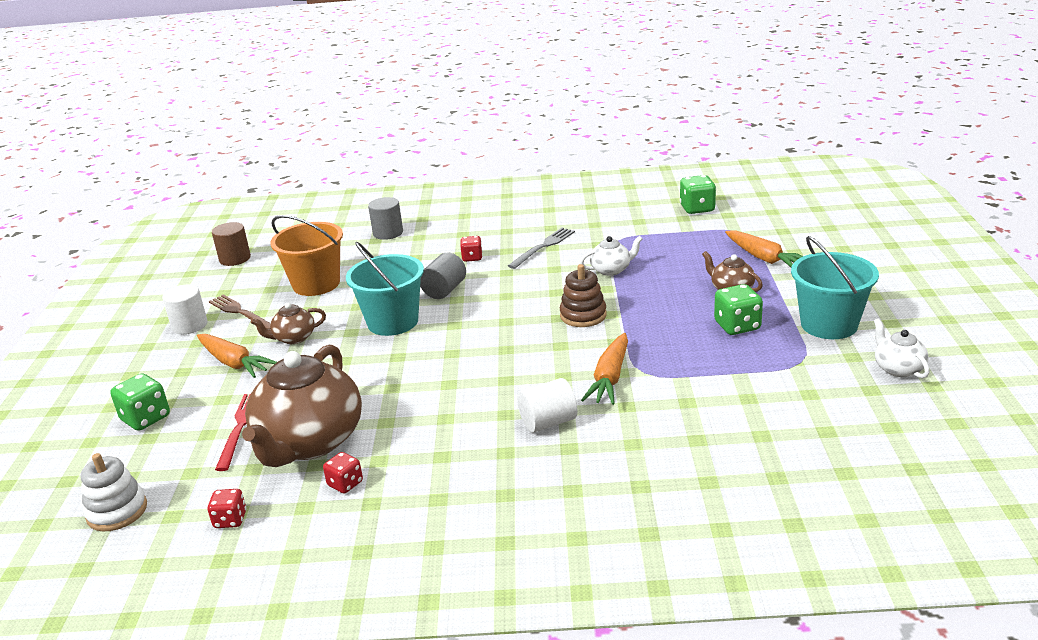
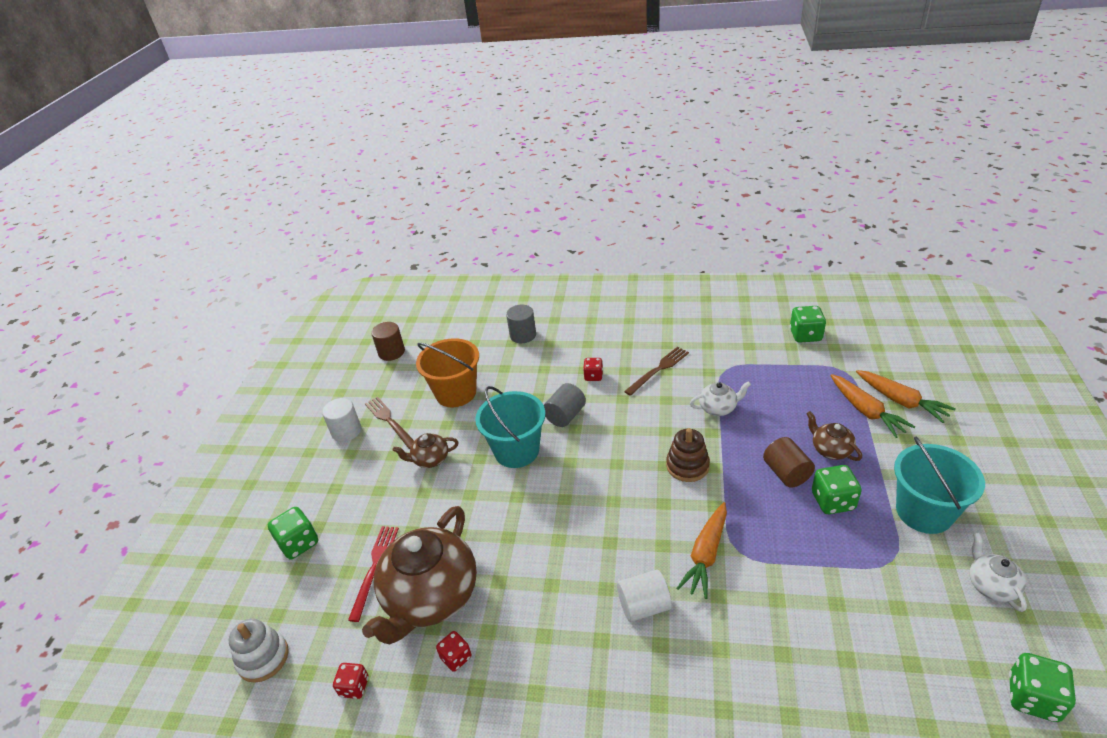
camera: 10 degrees right, 10 degrees up
(234, 363) = (377, 484): orange carrot -> orange carrot (901, 401)
(543, 247) = (658, 370): grey fork -> brown fork
(687, 311) = (786, 473): none -> brown cylinder
(943, 440) = (1032, 698): none -> green dice

